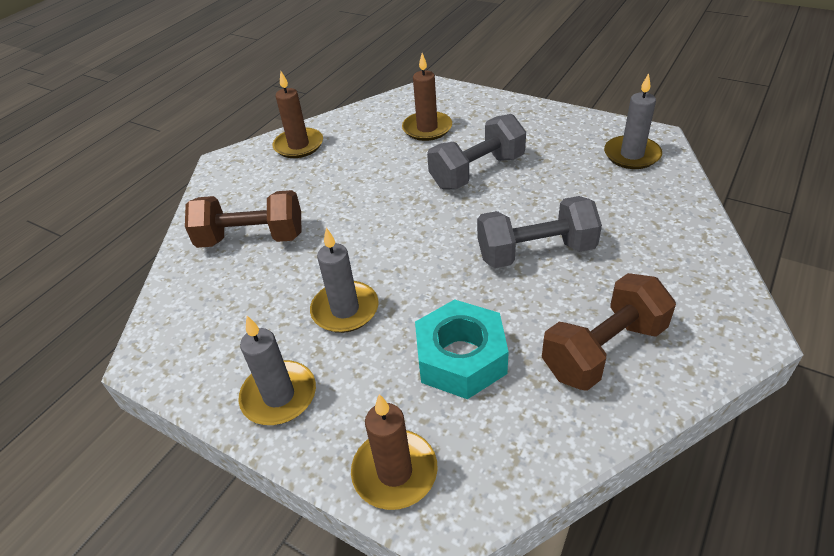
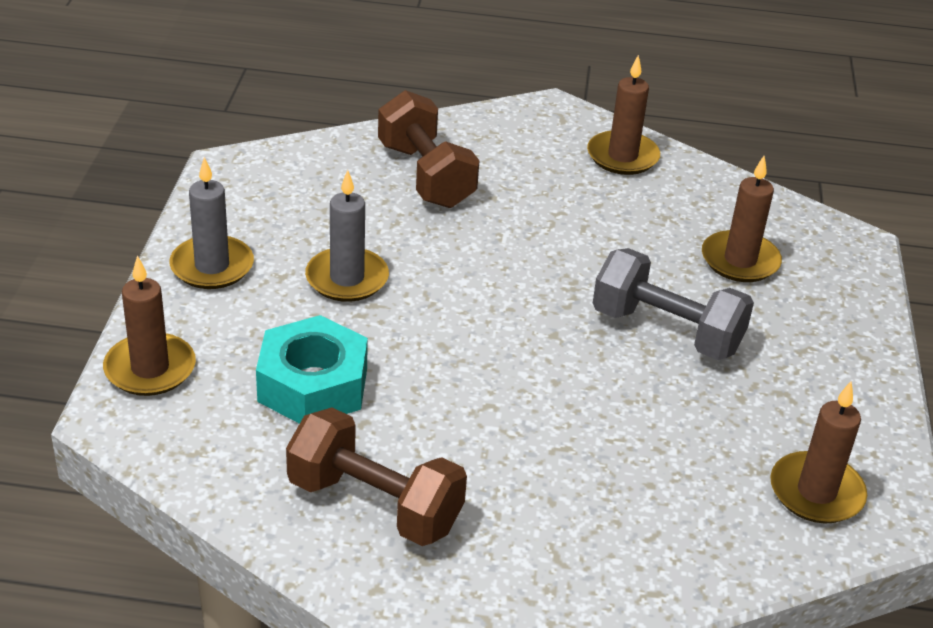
camera: 60 degrees right, 5 degrees down
(535, 252) = (523, 418): grey dumbbell -> none
(631, 155) = (816, 492): grey candle -> brown candle

